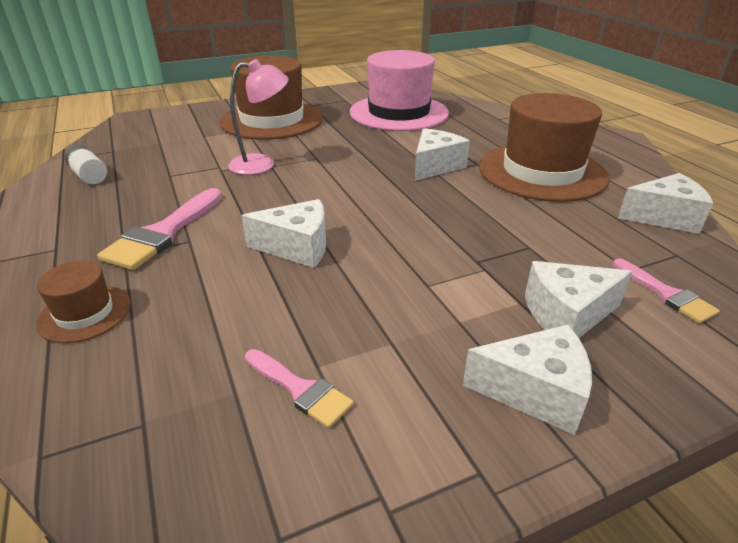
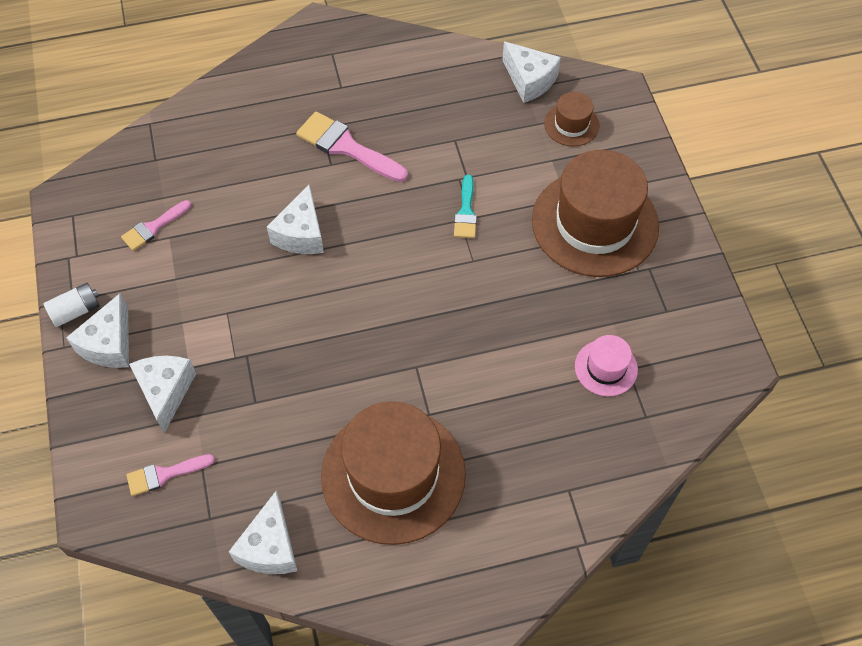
camera: 100 degrees right, 25 degrees up
(85, 313) = (257, 118): brown hat -> brown hat (571, 124)
(89, 176) = (465, 82): white battery -> white battery (76, 311)
(262, 164) = (466, 212): pink lamp -> turquoise brush
(399, 113) = (606, 368): pink hat -> pink hat, size x0.46
(435, 166) = (429, 369): white cheese -> white cheese (529, 80)

